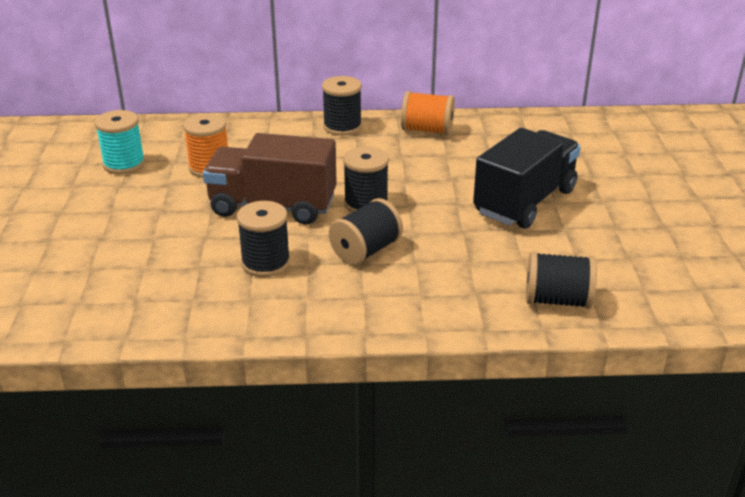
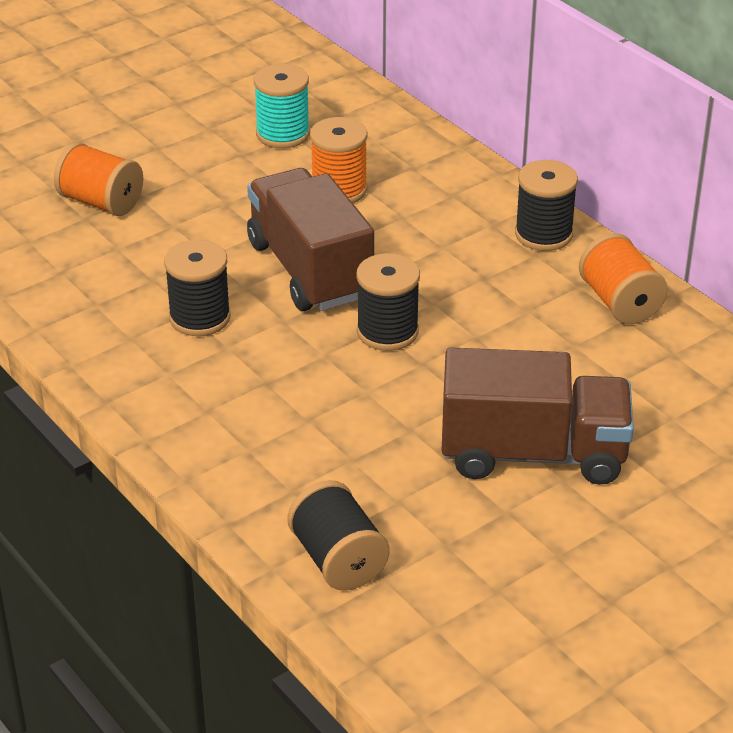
camera: 55 degrees right, 5 degrees up
(84, 255) = (101, 202): none -> orange spool
(366, 251) = (292, 374): black spool -> none
(524, 201) = (533, 453): black truck -> brown truck

